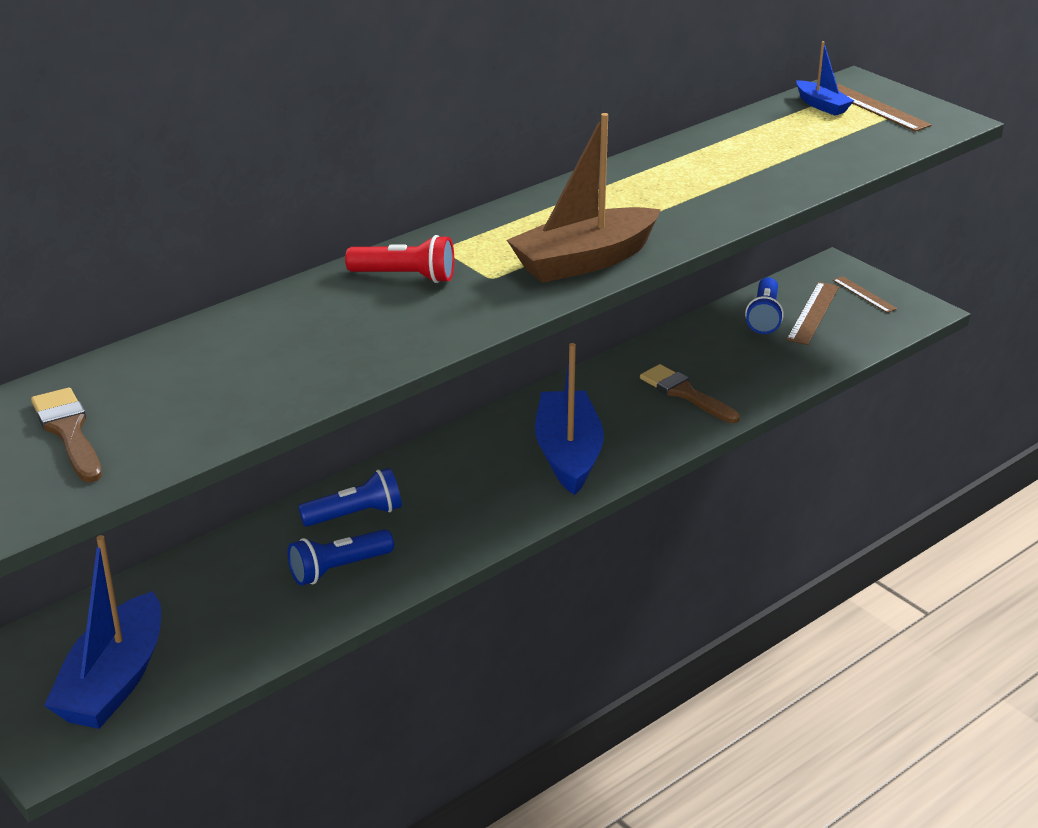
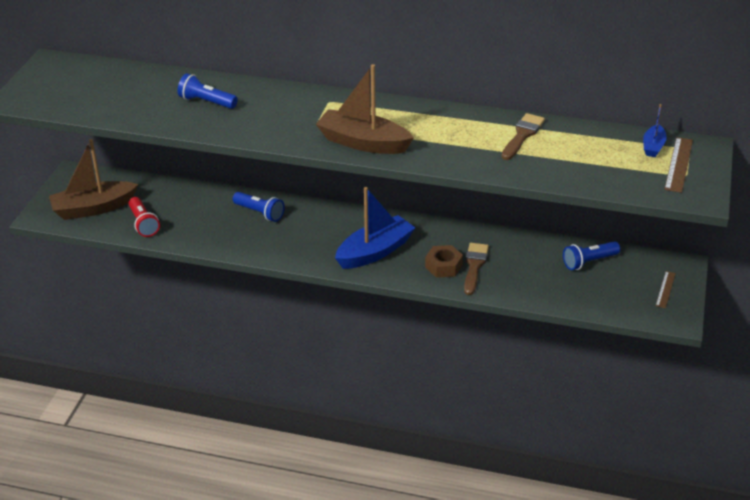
camera: 55 degrees right, 5 degrees up
(68, 432) = (84, 86): brown brush -> brown brush (522, 135)
(114, 681) = (93, 208): blue boat -> brown boat
(338, 569) = (216, 227): blue flashlight -> blue flashlight (206, 102)
(405, 277) = (291, 103): red flashlight -> red flashlight (143, 224)
(660, 415) = (443, 266): none -> brown nut
(813, 313) = (617, 278): brown ruler -> none

